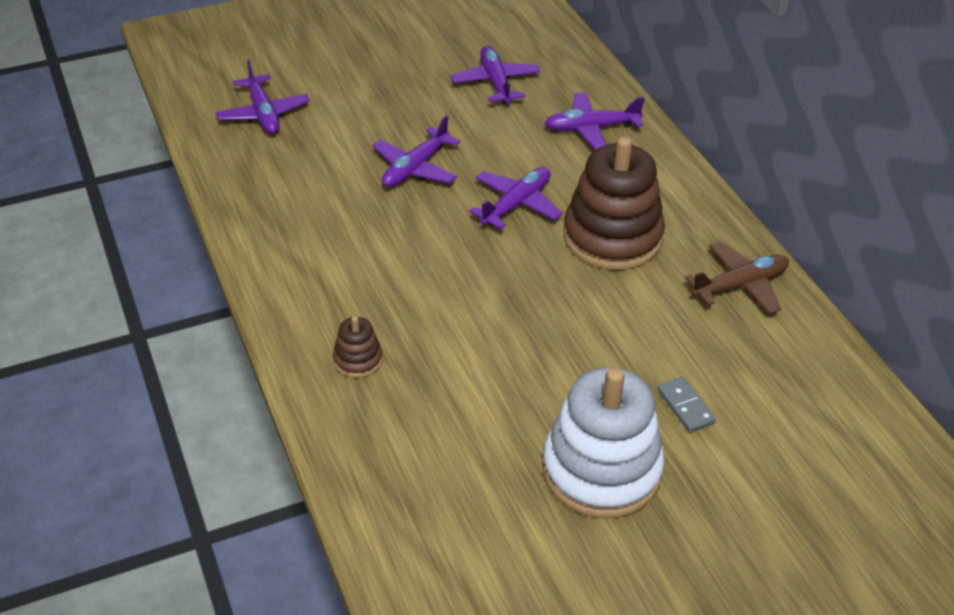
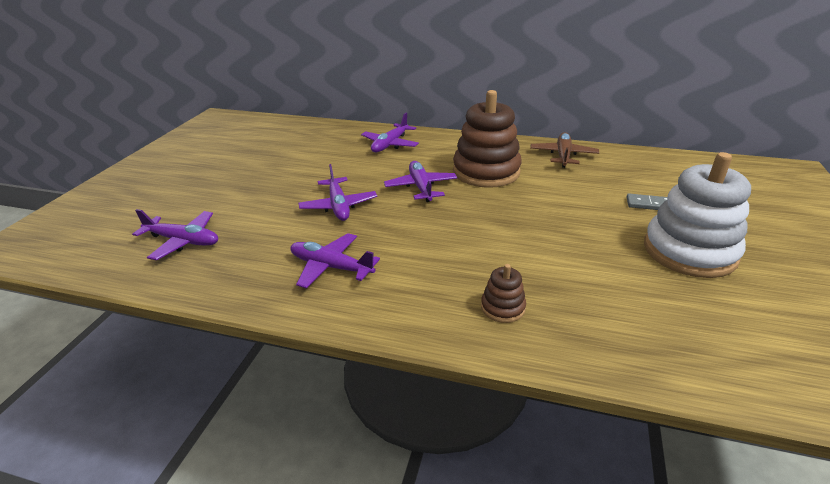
camera: 50 degrees left, 10 degrees down
(495, 82) = (307, 153): purple plane -> purple plane (331, 267)

